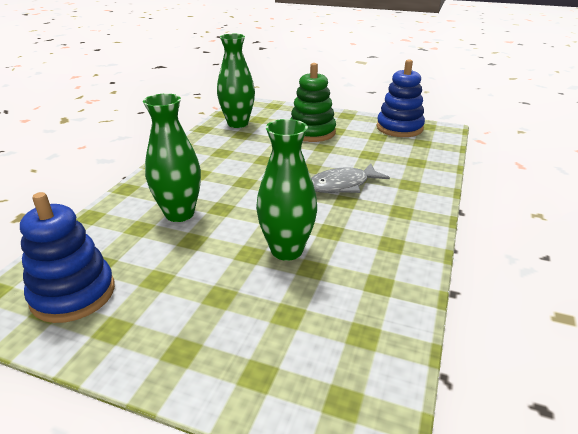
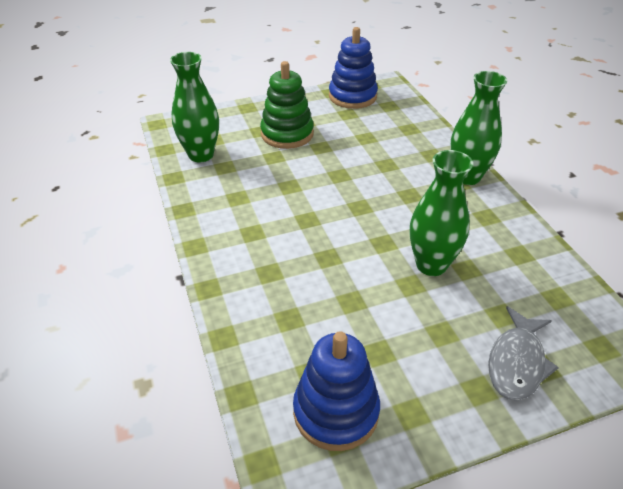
camera: 40 degrees left, 10 degrees up
(179, 214) = (302, 283): green vase -> green vase (467, 177)
(342, 185) = (388, 180): grey fish -> grey fish (517, 362)

